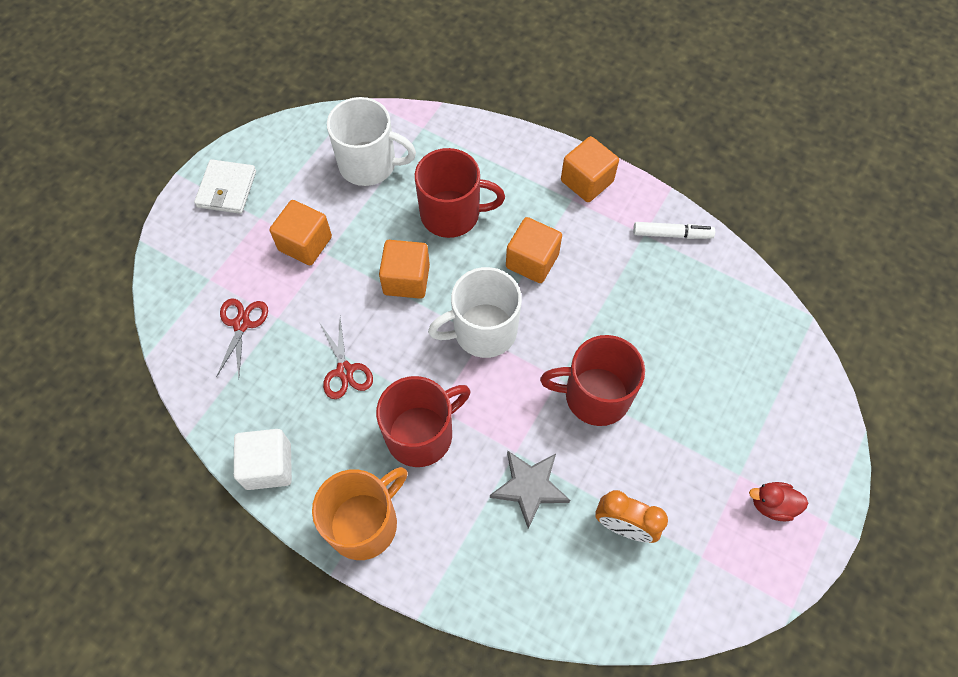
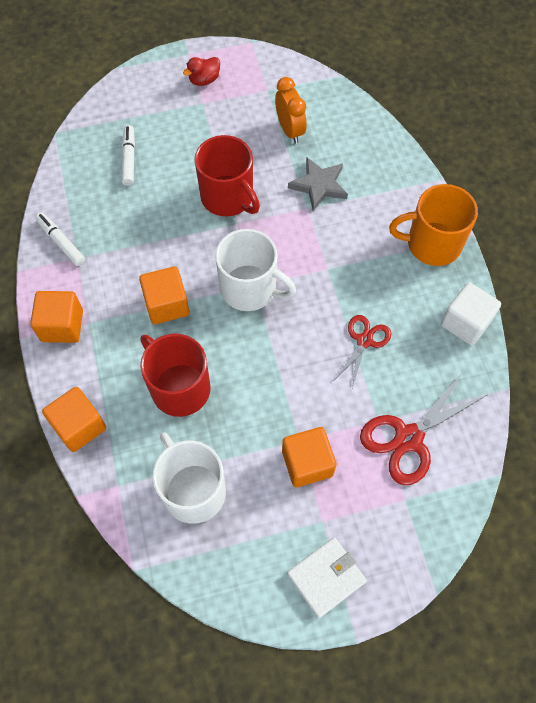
camera: 135 degrees left, 0 degrees up
(241, 324) = (408, 438): red scissors -> red scissors, size x1.63
(406, 279) = (262, 367): orange cube -> orange cube (79, 426)
(421, 434) = (352, 262): red mug -> none
(721, 351) = (129, 159): none -> white marker
(772, 504) = (204, 80): red duck -> red duck turned 90 degrees clockwise

